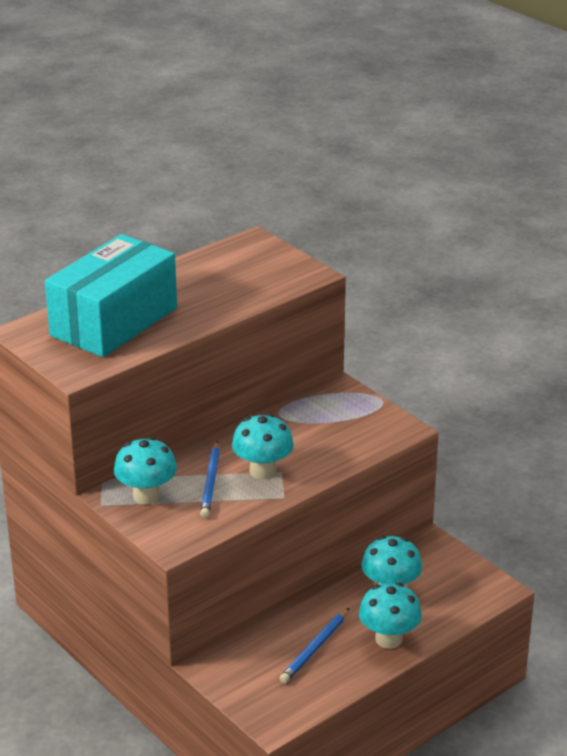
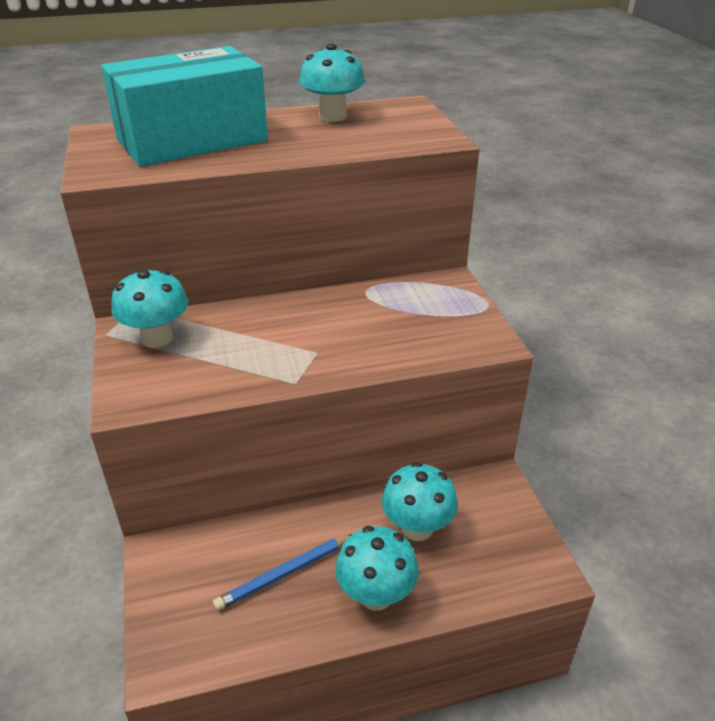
camera: 25 degrees right, 5 degrees up
(211, 482) = (233, 342): blue pencil -> none
(262, 471) = (298, 346): turquoise mushroom -> turquoise mushroom (332, 116)

